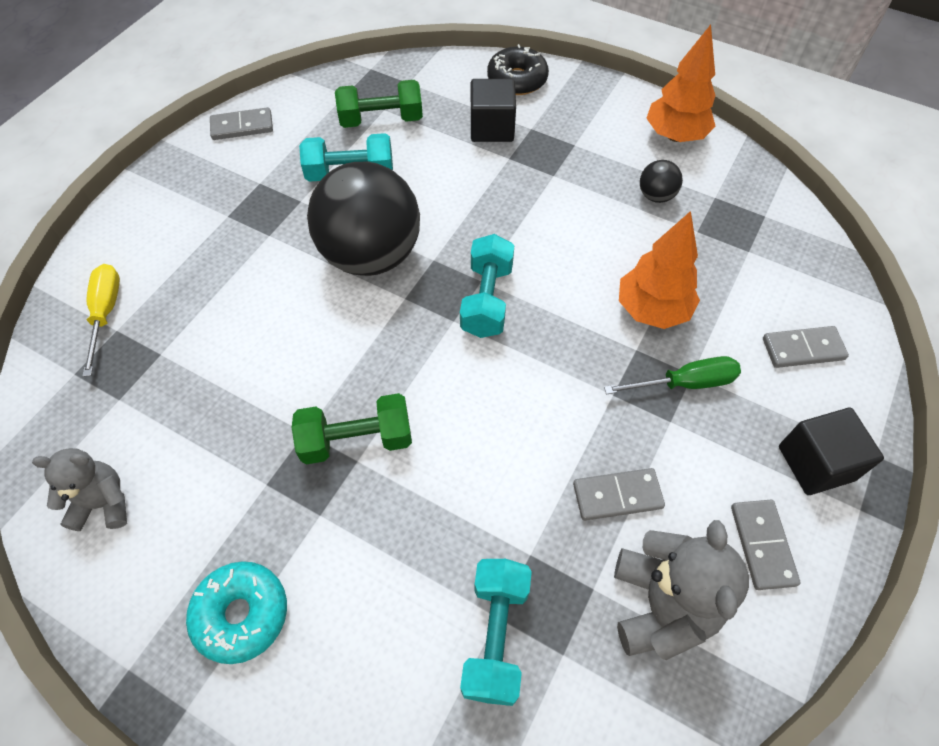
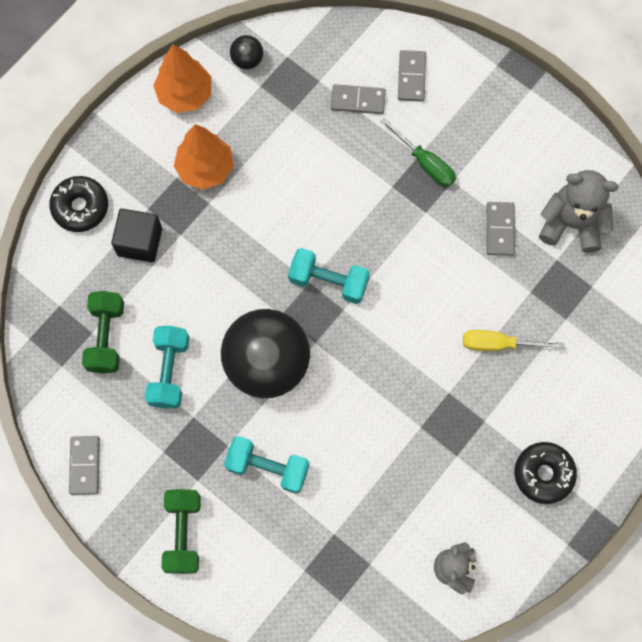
camera: 80 degrees left, 15 degrees up
(106, 313) = (286, 580): yellow screwdriver -> yellow screwdriver (499, 344)
(241, 614) = (543, 474): turquoise donut -> black donut
(356, 440) = (433, 391): green dumbbell -> green dumbbell (183, 533)
(495, 635) = (576, 322): turquoise dumbbell -> turquoise dumbbell (267, 467)
(652, 310) = (360, 166): orange tree -> orange tree (205, 168)
(656, 196) = (250, 130): black ball -> black ball (247, 60)
(684, 383) = (425, 163): green screwdriver -> green screwdriver turned 135 degrees clockwise
(762, 545) = (544, 154): grey domino -> grey domino (358, 100)
(816, 463) = (496, 103): black cube -> none

